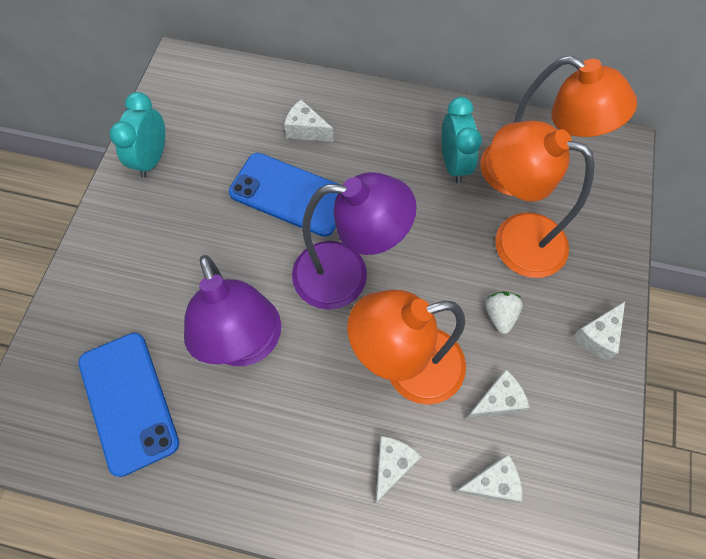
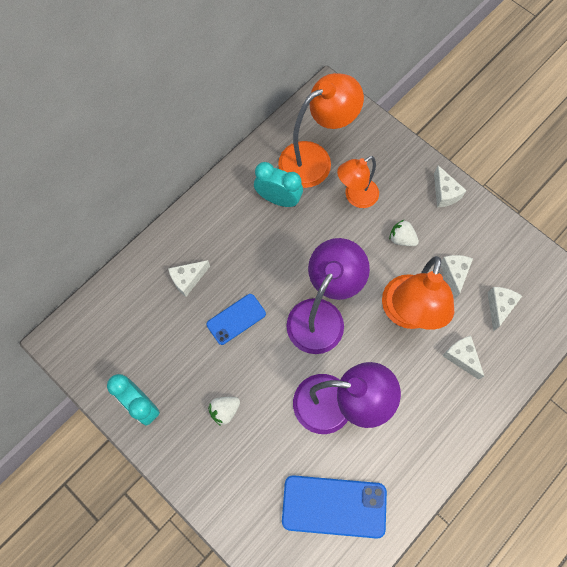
camera: 60 degrees left, 5 degrees up
(183, 235) = (224, 410): none -> white strawberry
(290, 195) = (236, 319): blue phone -> blue phone, size x0.61
(515, 239) = (355, 197): orange lamp -> orange lamp, size x0.63

